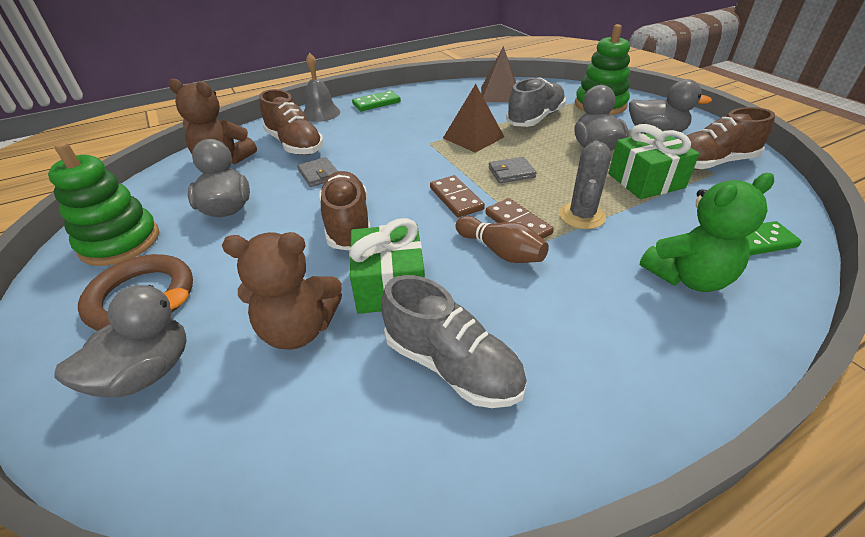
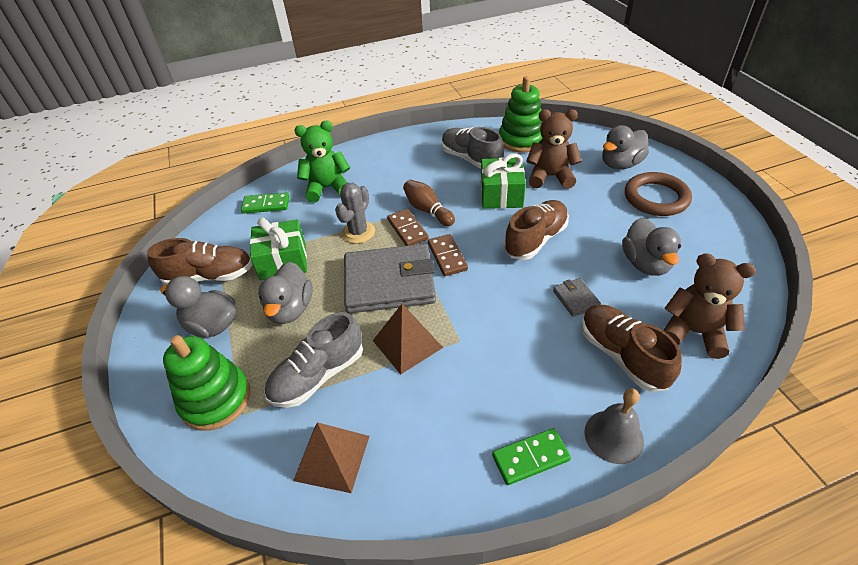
camera: 170 degrees left, 5 degrees up
(120, 242) = (712, 238): green stacking toy -> green stacking toy (521, 140)
(347, 224) = (535, 240): brown shoe -> brown shoe turned 135 degrees counterclockwise
(511, 172) = (389, 282): grey wallet -> grey wallet, size x2.38

